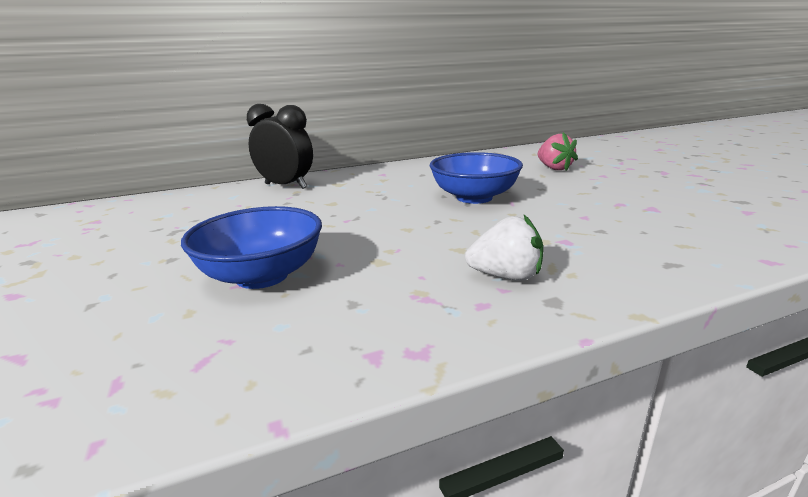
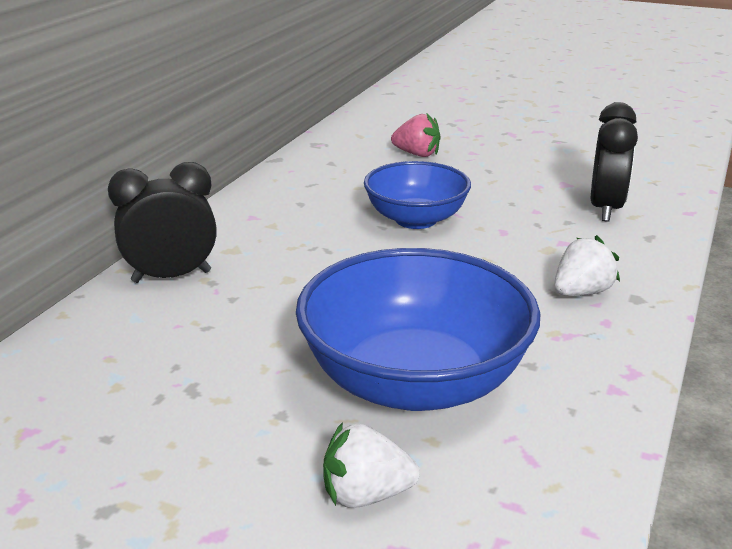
camera: 45 degrees left, 5 degrees up
(89, 319) = (366, 495): none -> white strawberry
(262, 276) = (414, 382): blue bowl -> blue bowl, size x1.60
(660, 232) = (605, 209): none -> black clock

